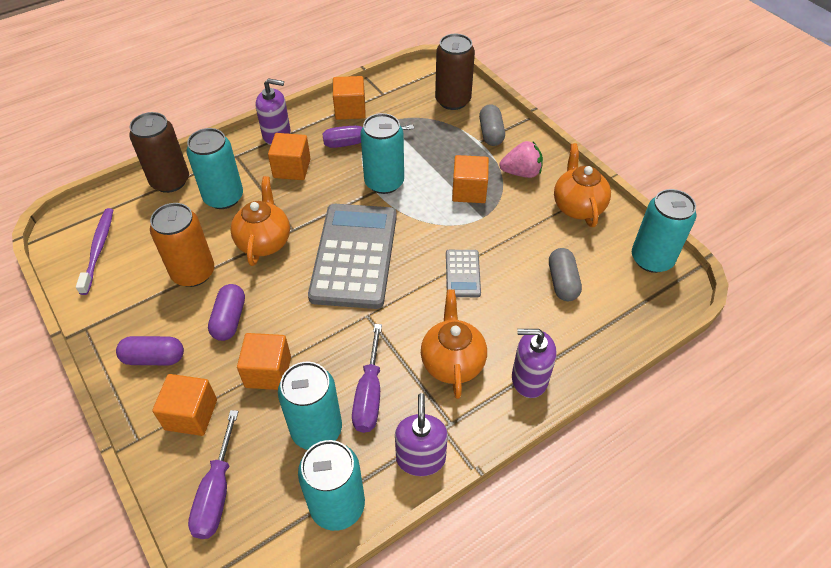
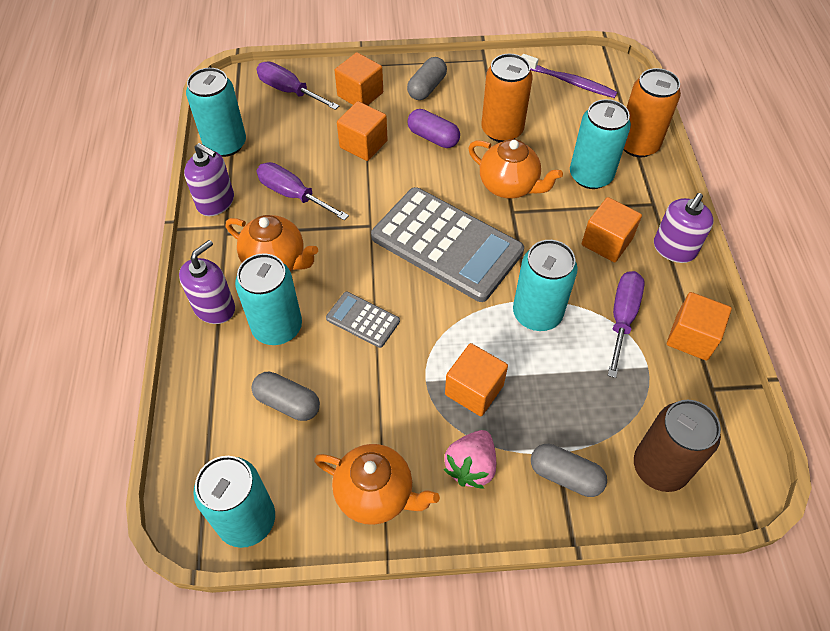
camera: 120 degrees right, 5 degrees up
(154, 358) = (427, 88): purple capsule -> grey capsule
(170, 181) = (637, 145): brown can -> orange can
(316, 429) = (290, 154): turquoise can -> turquoise can (277, 327)

